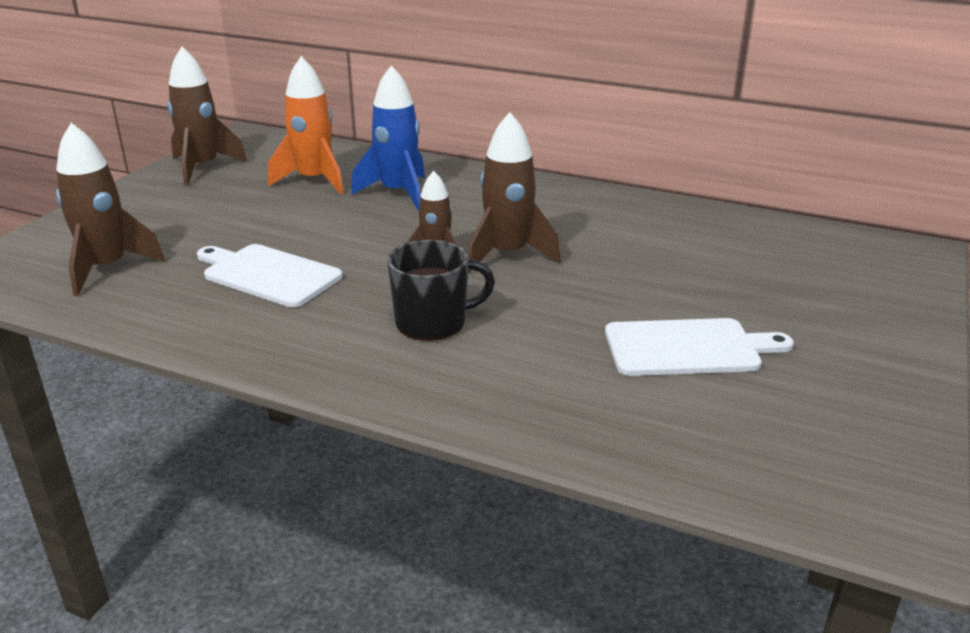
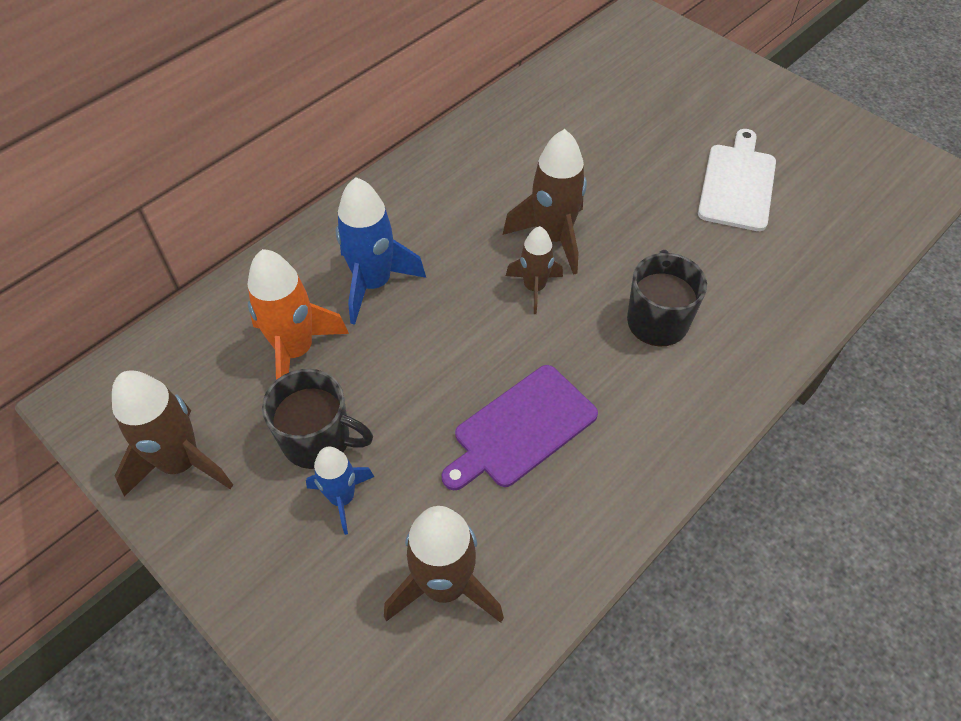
camera: 70 degrees left, 25 degrees up
(182, 220) = (342, 498): none -> blue rocket
(233, 203) = (318, 440): none -> black mug
(268, 274) = (521, 428): white cutting board -> purple cutting board

